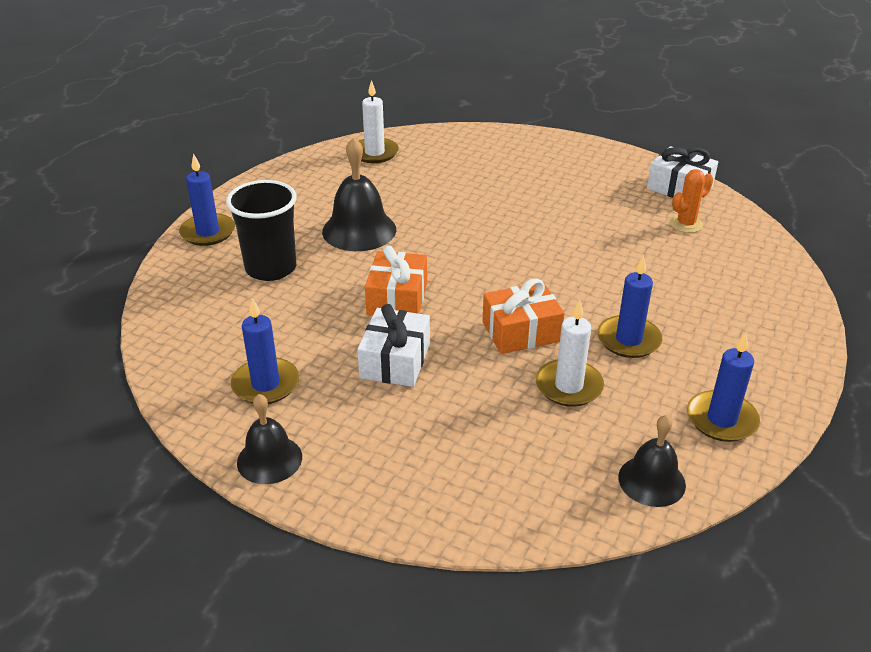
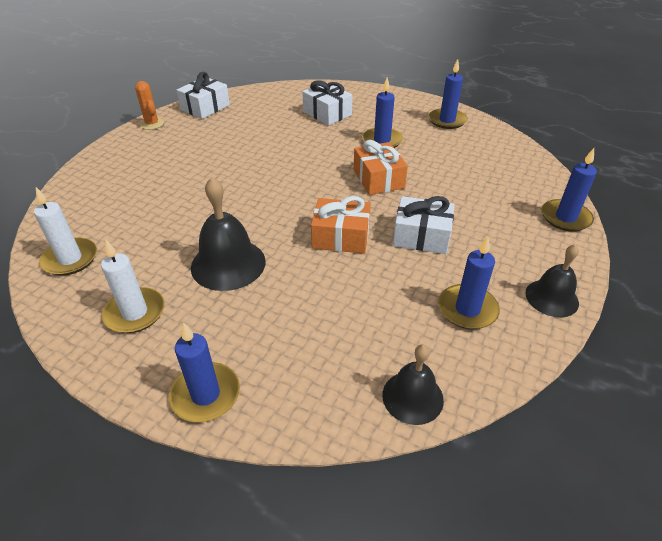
camera: 90 degrees left, 5 degrees up
(271, 268) = (289, 325): black cup -> none
(433, 516) = (565, 218): none -> blue candle
(569, 386) = (431, 164): white candle -> white candle (135, 313)
(651, 481) = (502, 144): black bell -> black bell (412, 397)
(686, 224) = (253, 110): orange cactus -> orange cactus (152, 124)
(700, 288) = (327, 113): none -> white gift

